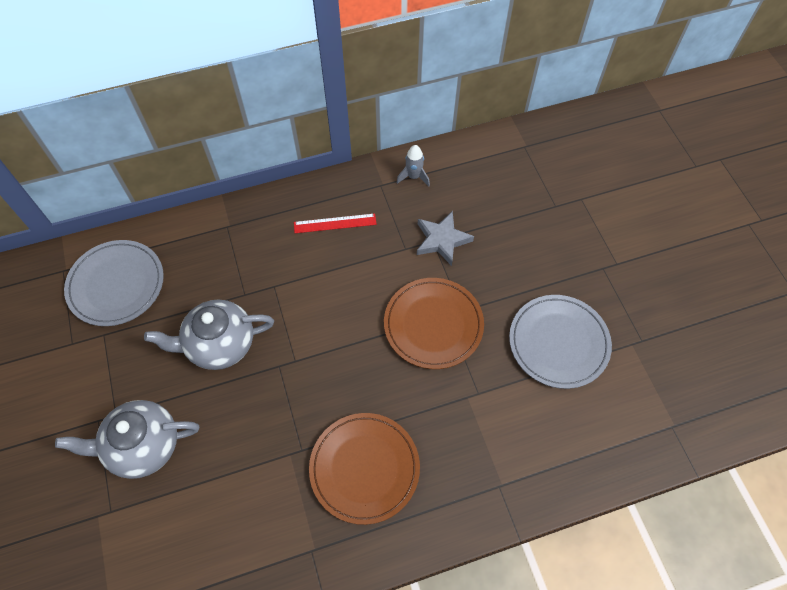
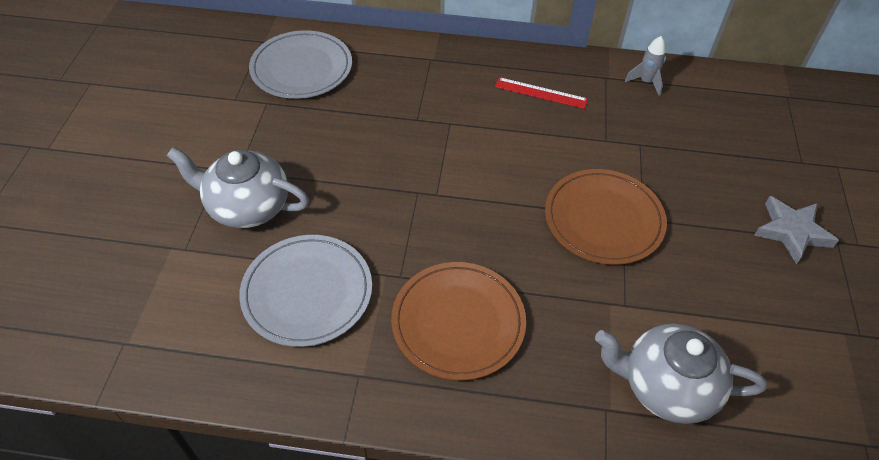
camera: 25 degrees right, 10 degrees down
(219, 344) = (369, 151): grey teapot -> grey teapot (666, 386)
(442, 240) = (651, 147): grey star -> grey star (791, 231)
(558, 342) = (748, 294): grey plate -> grey plate (307, 292)

